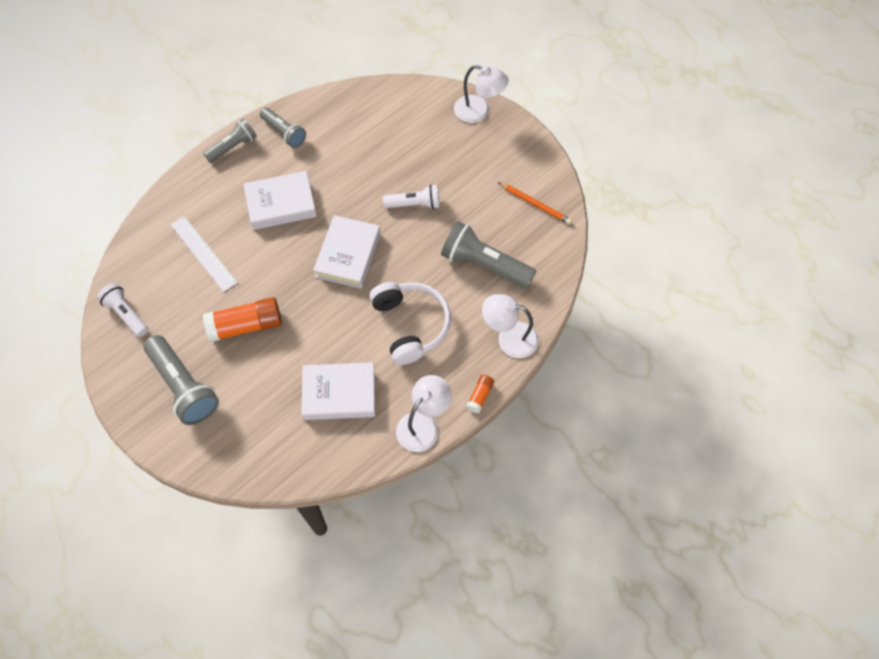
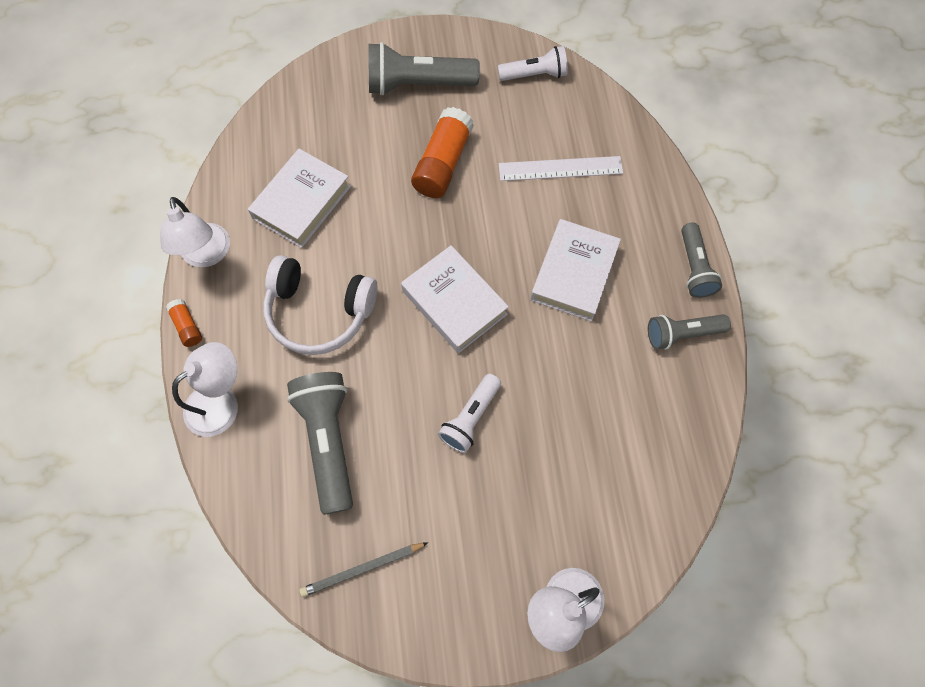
camera: 125 degrees right, 5 degrees up
(484, 265) = (329, 441): grey flashlight -> grey flashlight turned 75 degrees counterclockwise
(535, 204) = (362, 569): orange pencil -> grey pencil

